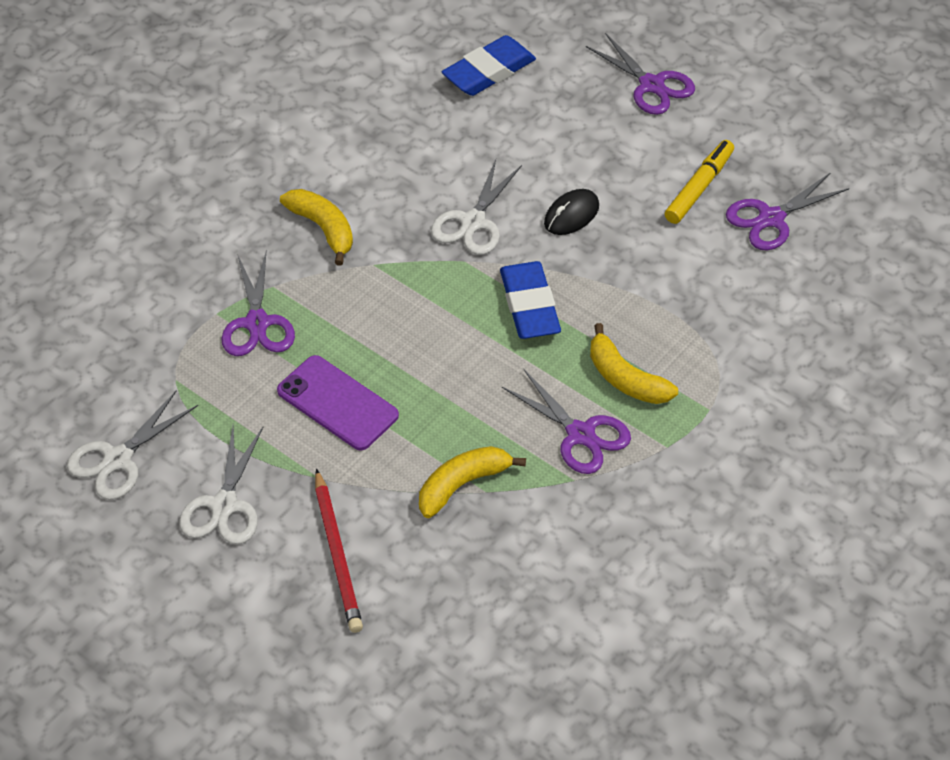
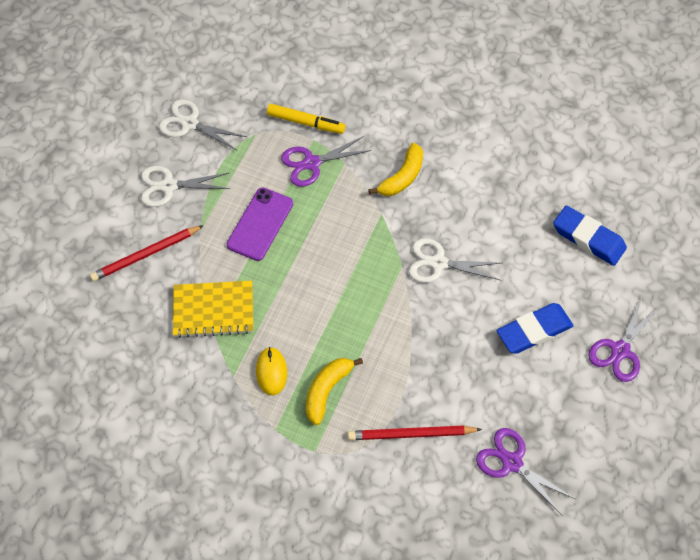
camera: 75 degrees right, 10 degrees up
(462, 485) = (213, 310): yellow banana -> yellow notebook
(529, 305) = (374, 315): blue eraser -> blue eraser (534, 331)
(571, 215) = (467, 323): black mouse -> none
(580, 434) = (271, 372): purple scissors -> yellow mouse
(699, 188) = (525, 405): yellow marker -> yellow marker (306, 123)
(711, 305) = (411, 434): none -> red pencil

